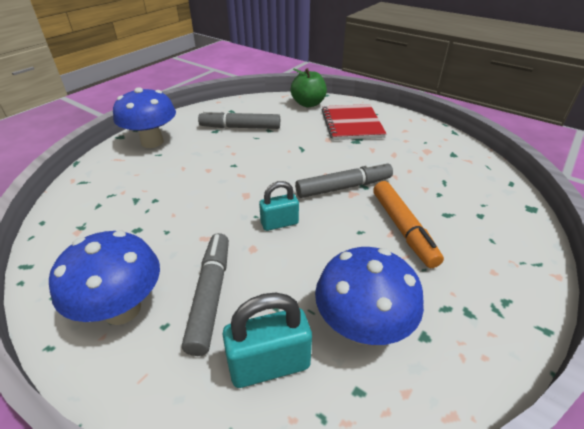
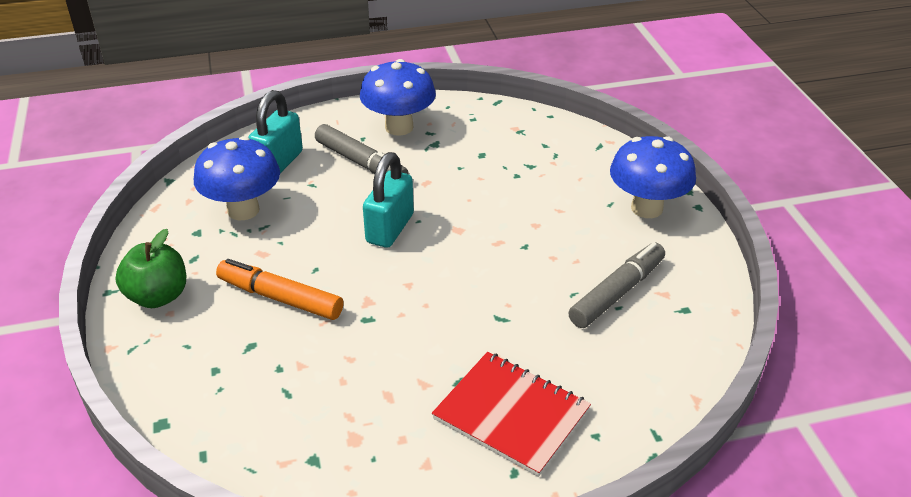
camera: 130 degrees right, 0 degrees up
(279, 223) = (390, 228): turquoise padlock -> turquoise padlock, size x1.52
(308, 104) = (632, 410): green apple -> green apple (158, 296)
(343, 187) = (385, 301): grey marker -> none

